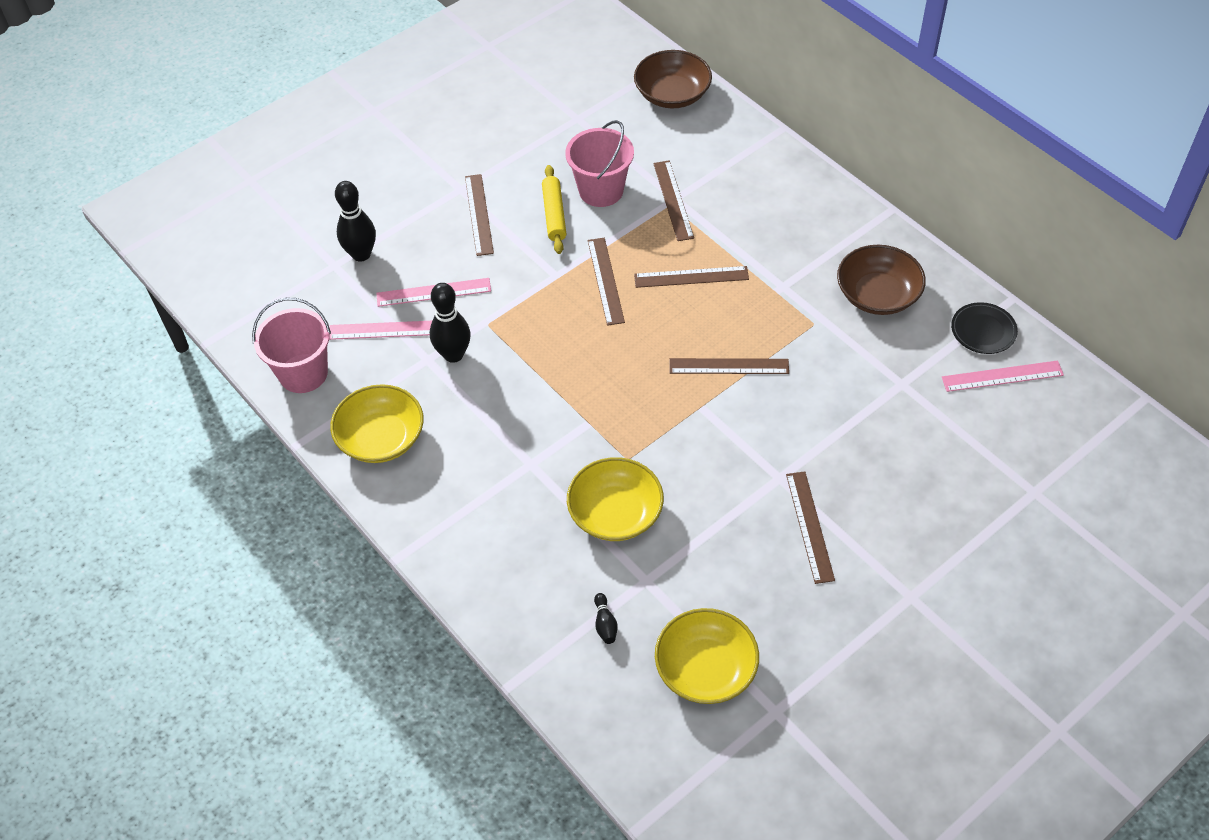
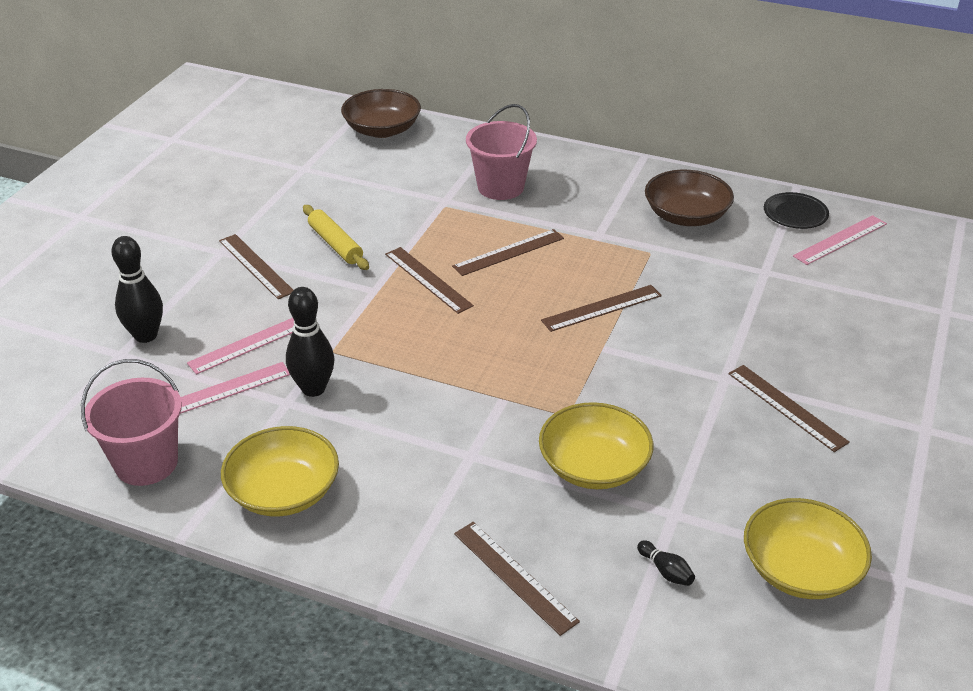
camera: 30 degrees left, 15 degrees down
(601, 190) = (368, 214): pink bucket -> pink bucket (500, 187)
(673, 200) = (444, 202): brown ruler -> brown ruler (514, 576)

